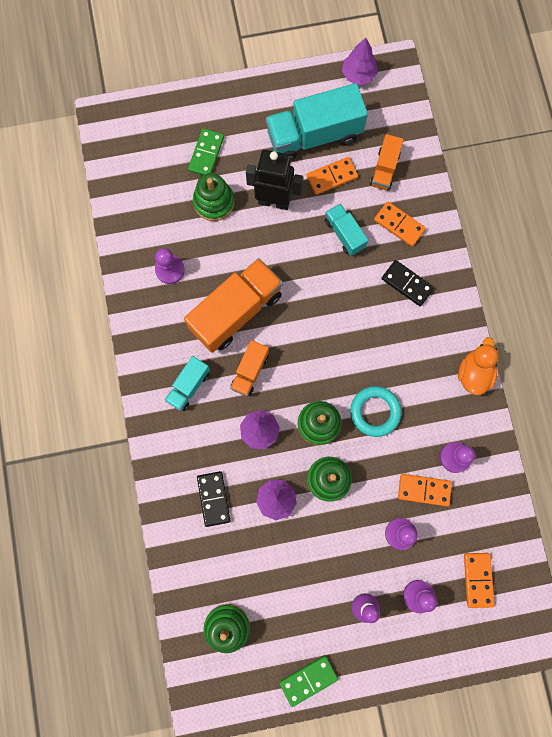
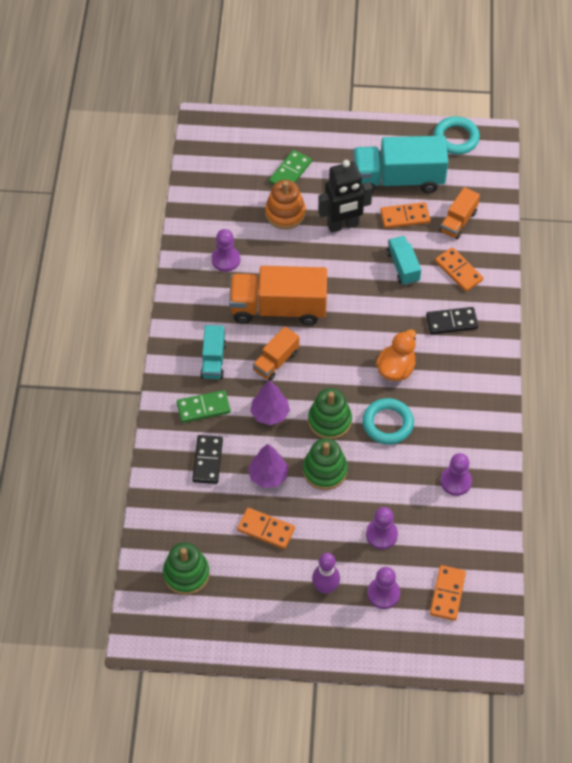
camera: 15 degrees right, 20 degrees down
(189, 386) = (213, 360): turquoise truck -> turquoise truck turned 45 degrees counterclockwise
(214, 202) = (285, 213): green stacking toy -> orange stacking toy
(236, 311) = (278, 308): orange truck -> orange truck turned 150 degrees counterclockwise
(274, 201) = (343, 225): black robot -> black robot turned 135 degrees clockwise
(308, 679) = (251, 640): green domino -> green domino (203, 408)
(358, 75) = (456, 138): purple tree -> turquoise ring
(407, 284) = (451, 322): black domino -> black domino turned 60 degrees counterclockwise
(424, 490) = (416, 502): orange domino -> orange domino (266, 529)
(474, 373) = (496, 413): orange duck -> orange duck (396, 368)

